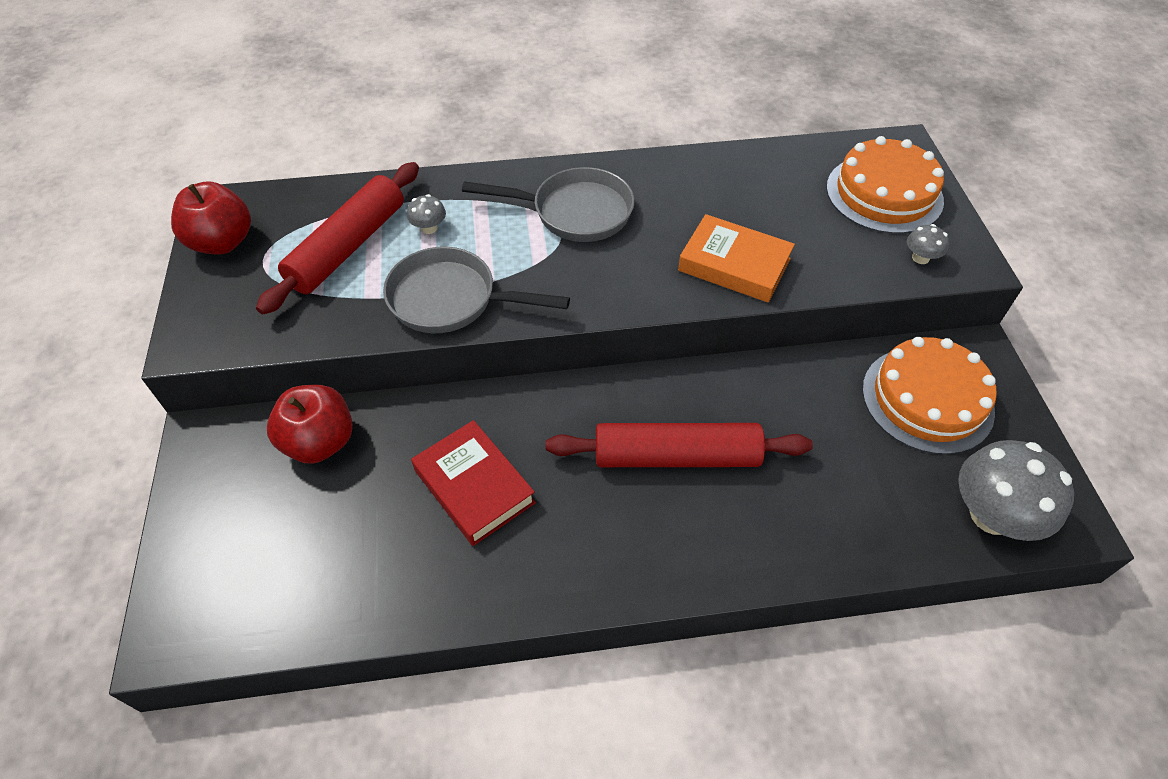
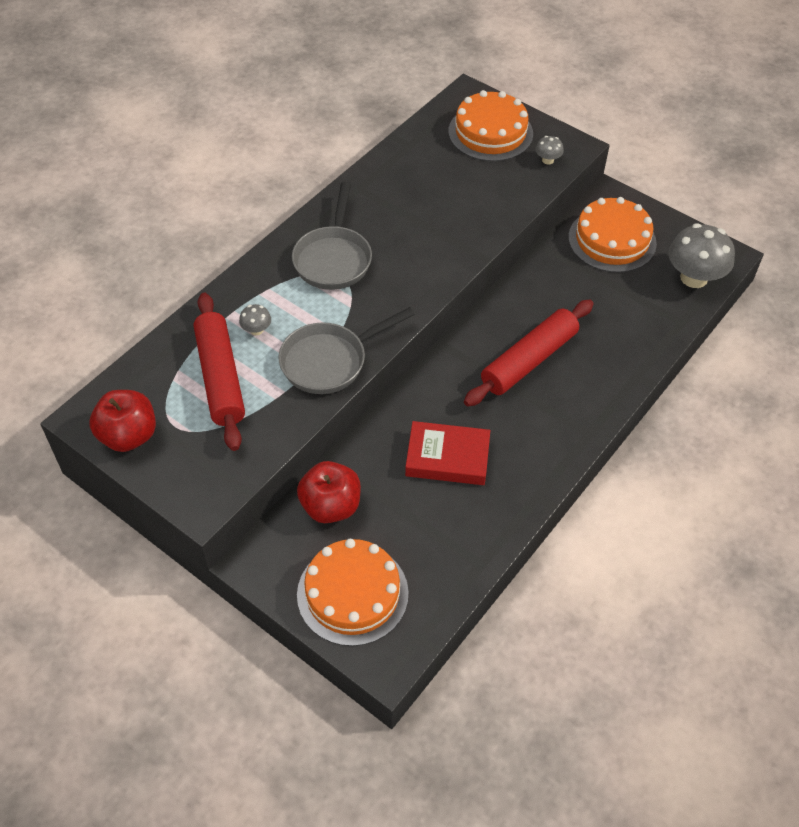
camera: 45 degrees left, 0 degrees up
(230, 541) = (352, 593): none -> orange cake
(574, 212) = (333, 258): grey pan -> grey pan turned 135 degrees clockwise
(734, 265) = (460, 229): orange book -> none

